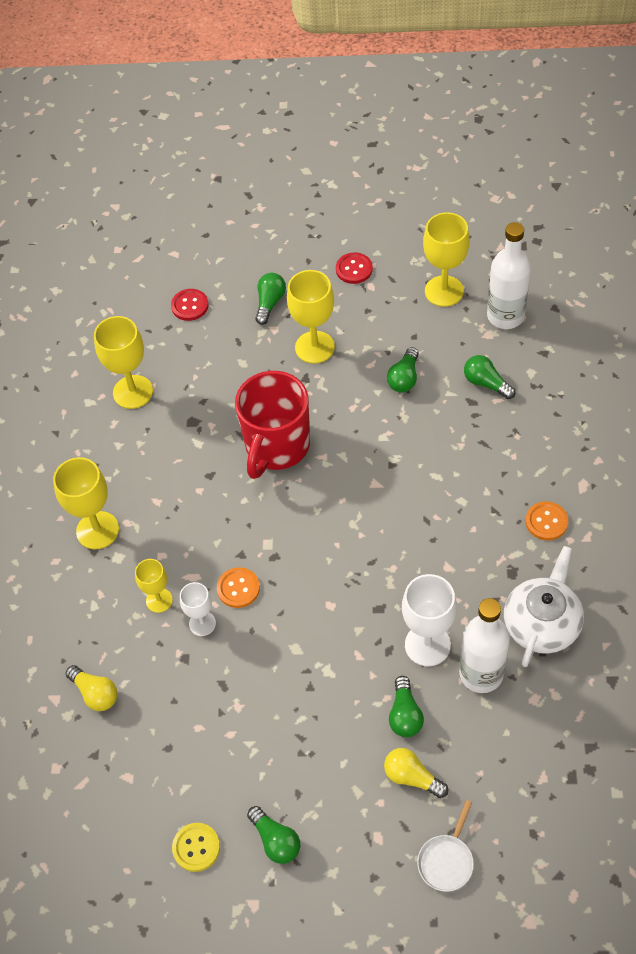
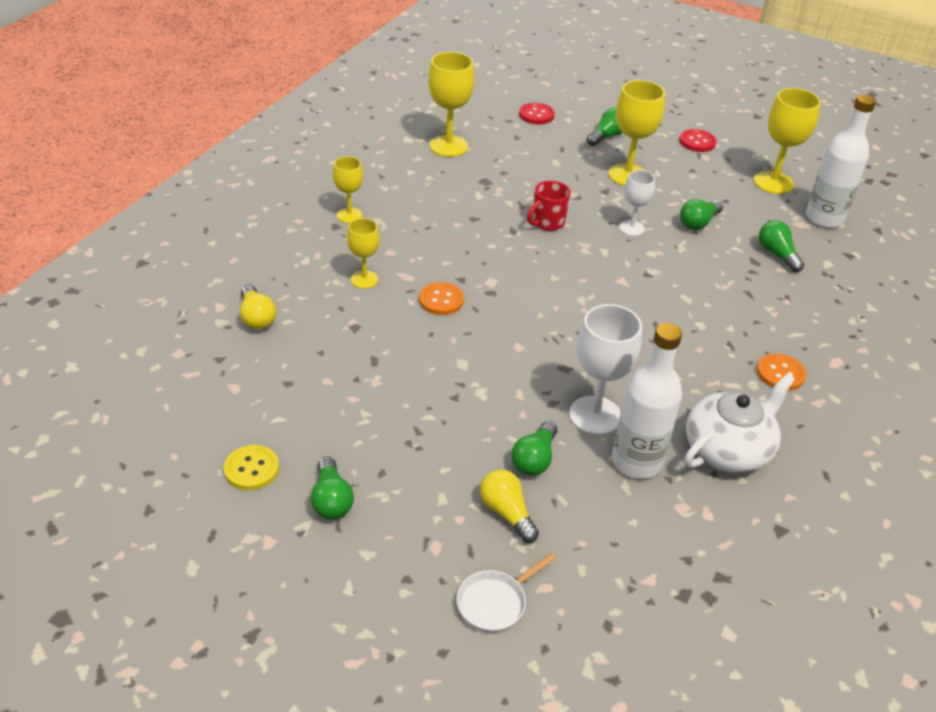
camera: 20 degrees right, 15 degrees down
(97, 530) = (349, 215): yellow goblet -> yellow goblet, size x0.60
(202, 623) = (389, 310): white goblet -> white goblet (631, 228)
(276, 447) = (547, 223): red mug -> red mug, size x0.49

